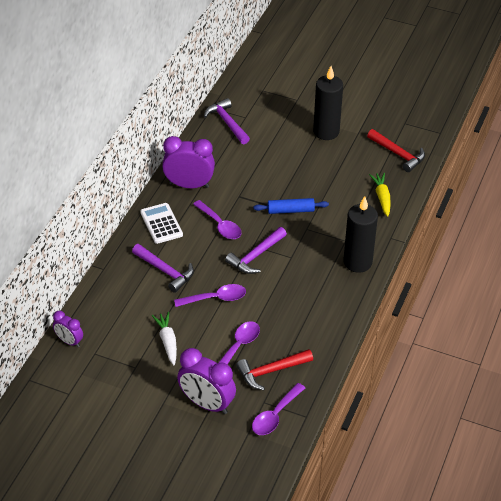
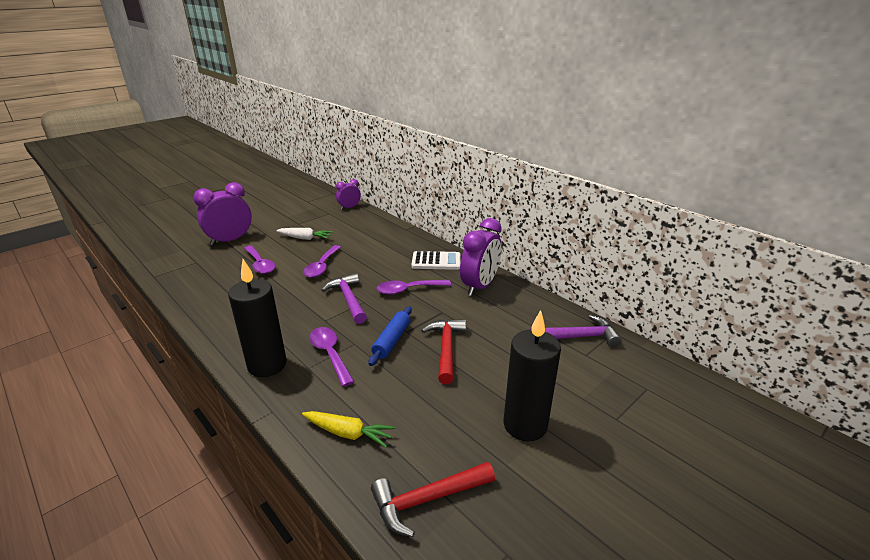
camera: 115 degrees right, 15 degrees down
(165, 271) = (377, 252): purple hammer -> none
(271, 371) = (216, 272): red hammer -> red hammer (446, 349)
(275, 415) = (177, 263): purple spoon -> purple spoon (330, 354)

